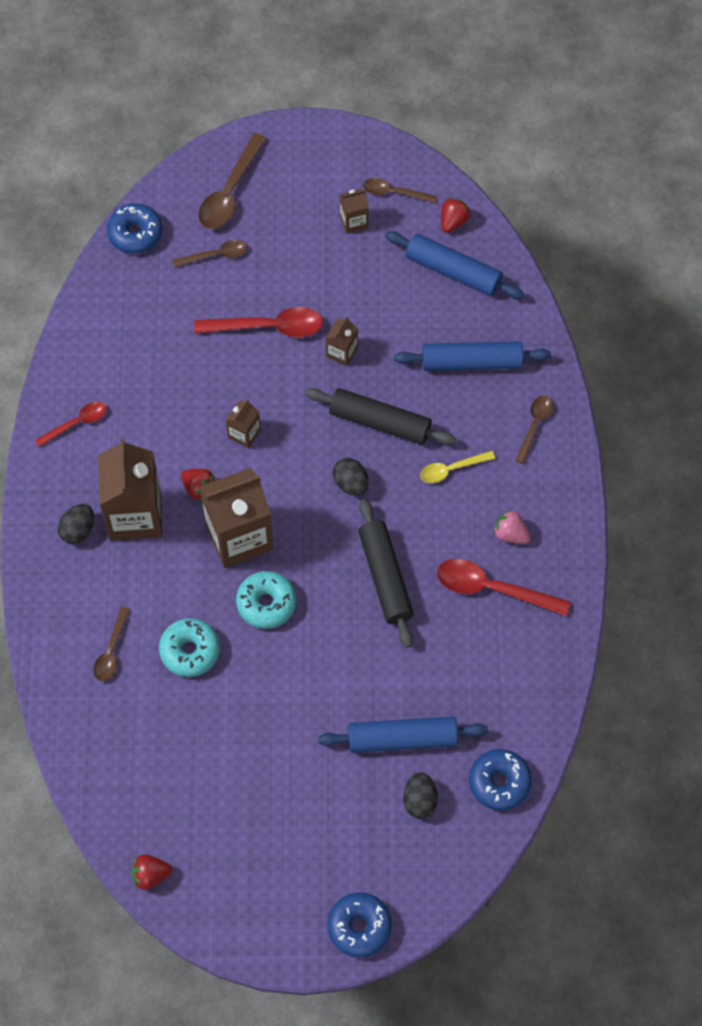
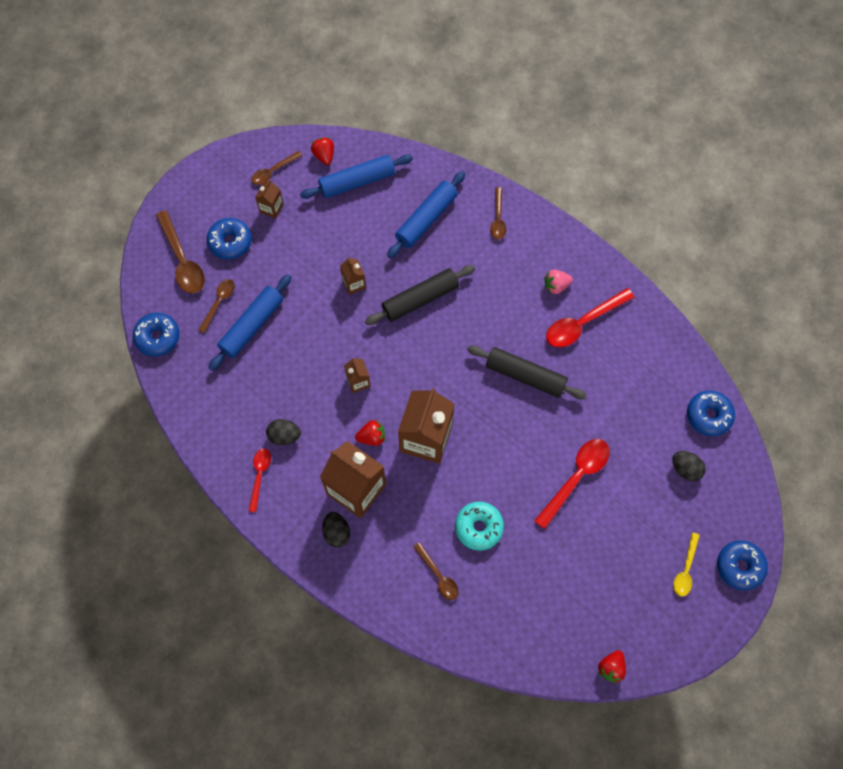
camera: 50 degrees left, 5 degrees up
(266, 603) = (484, 457): turquoise donut -> none
(268, 327) = (298, 311): red spoon -> red spoon (576, 478)
(285, 215) = (230, 242): none -> blue donut
(351, 484) = (446, 347): black egg -> black egg (284, 436)
(402, 739) = (638, 448): blue rolling pin -> blue rolling pin (252, 325)
(451, 469) = (486, 284): yellow spoon -> yellow spoon (685, 569)
(534, 426) = (498, 218): brown spoon -> brown spoon turned 150 degrees counterclockwise

